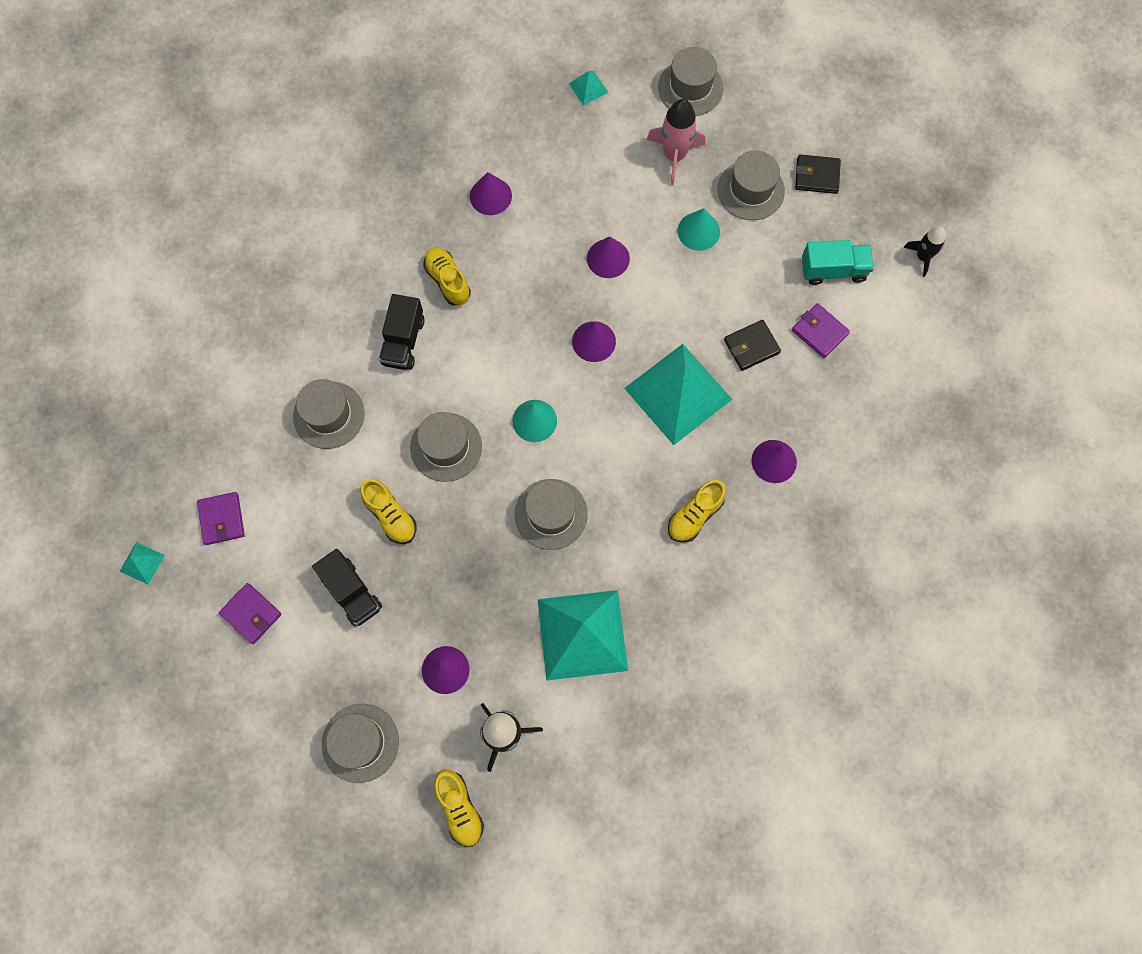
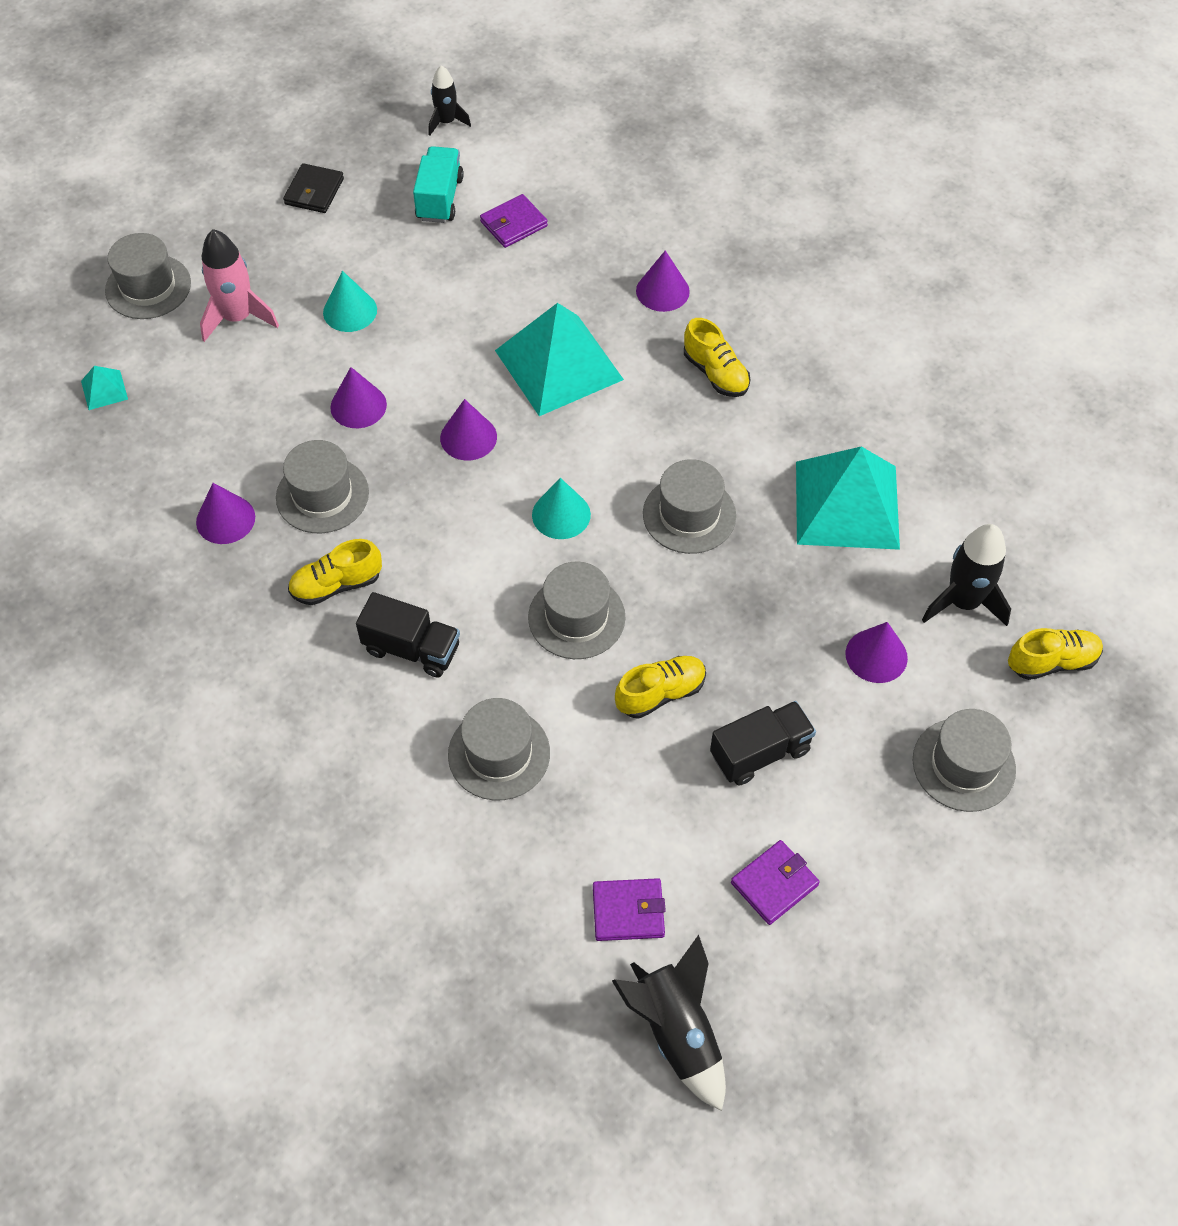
camera: 80 degrees left, 15 degrees down
(142, 563) = (677, 1032): turquoise pyramid -> black rocket
(750, 190) = (312, 253): grey hat -> grey hat (322, 495)
(751, 346) = (516, 287): black wallet -> none

